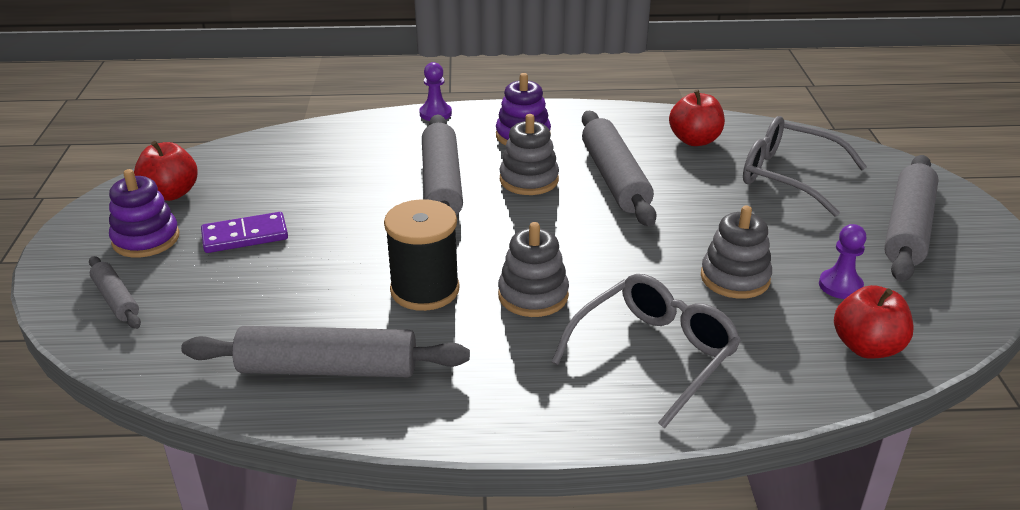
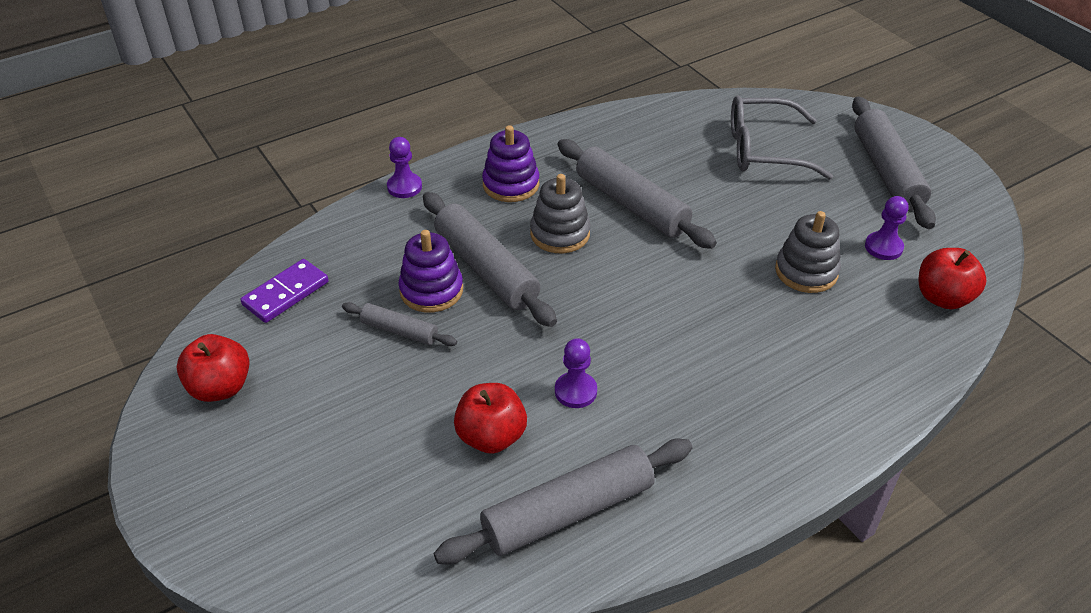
camera: 30 degrees left, 10 degrees up
(116, 299) = (291, 535): grey rolling pin -> grey rolling pin (399, 331)
(146, 239) = (250, 453): purple stacking toy -> purple stacking toy (431, 290)
(245, 236) = (351, 405): purple domino -> purple domino (285, 293)
(425, 290) = (575, 391): black spool -> purple pawn
(533, 295) = (670, 357): grey stacking toy -> none
(654, 354) = (808, 373): grey glasses -> none
(694, 140) = (662, 137): red apple -> red apple (491, 437)

